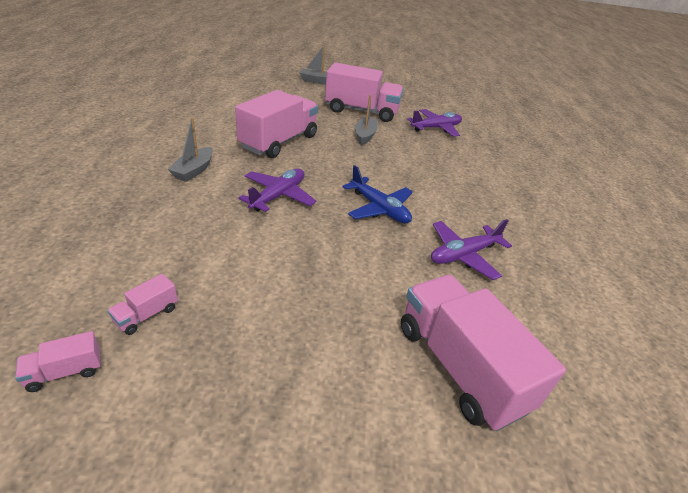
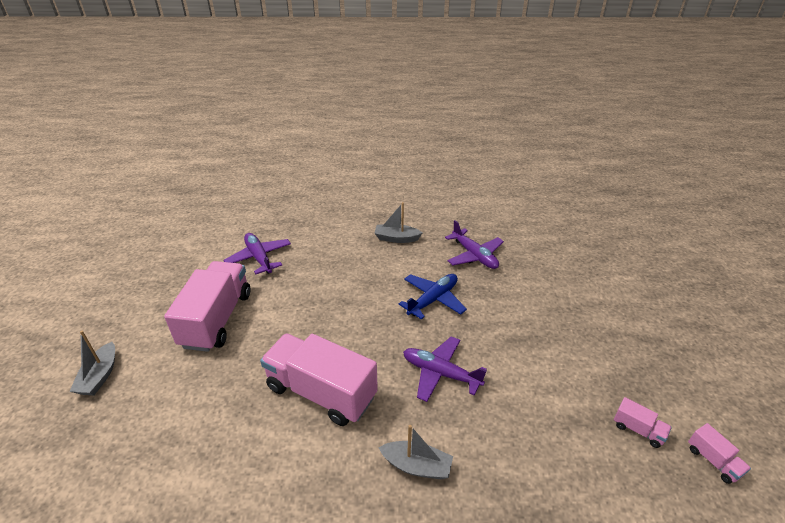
camera: 90 degrees left, 0 degrees up
(365, 136) = (288, 314): grey boat -> grey boat (396, 238)
(460, 366) = (577, 265): pink truck -> none

